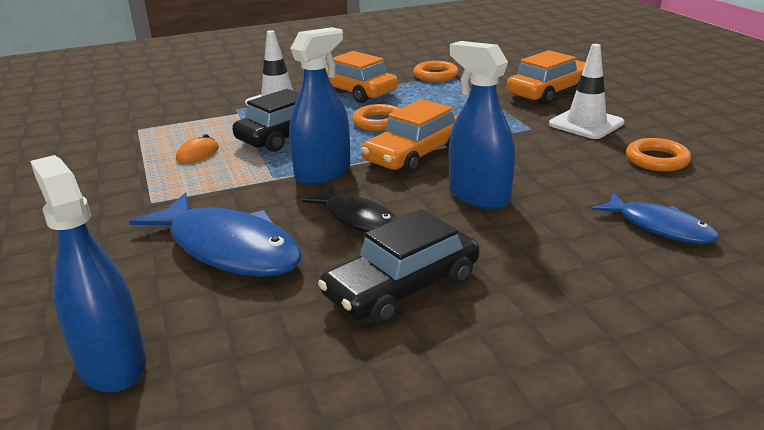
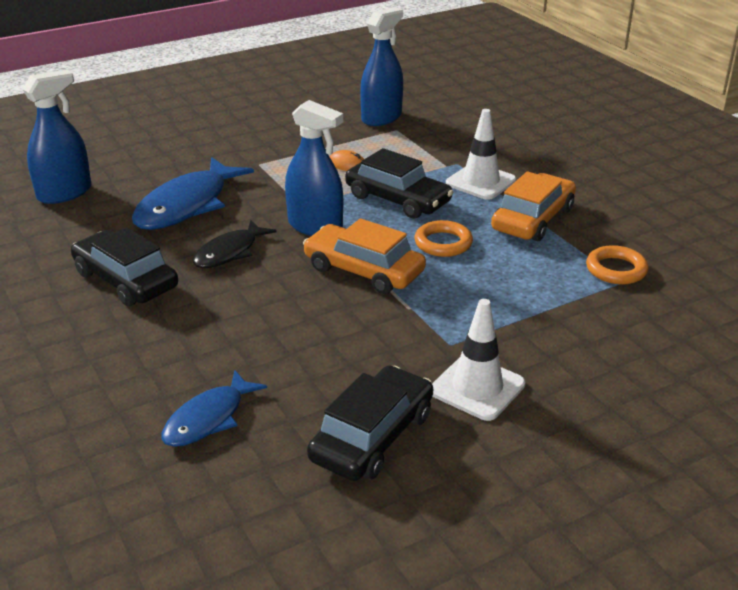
camera: 80 degrees right, 5 degrees up
(479, 196) = (273, 310): blue spray bottle -> blue spray bottle (381, 117)
(550, 92) = (590, 362): orange car -> none
(657, 160) = (373, 436): orange ring -> black car

